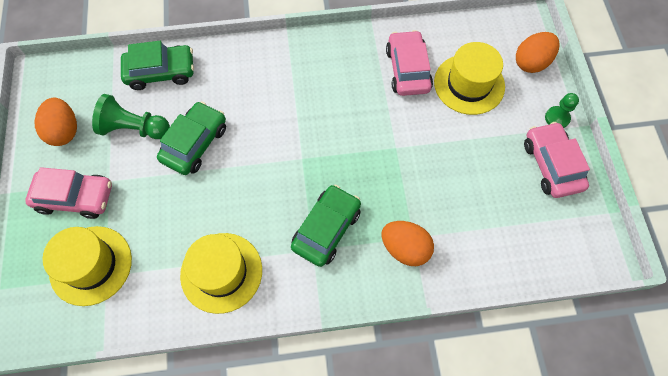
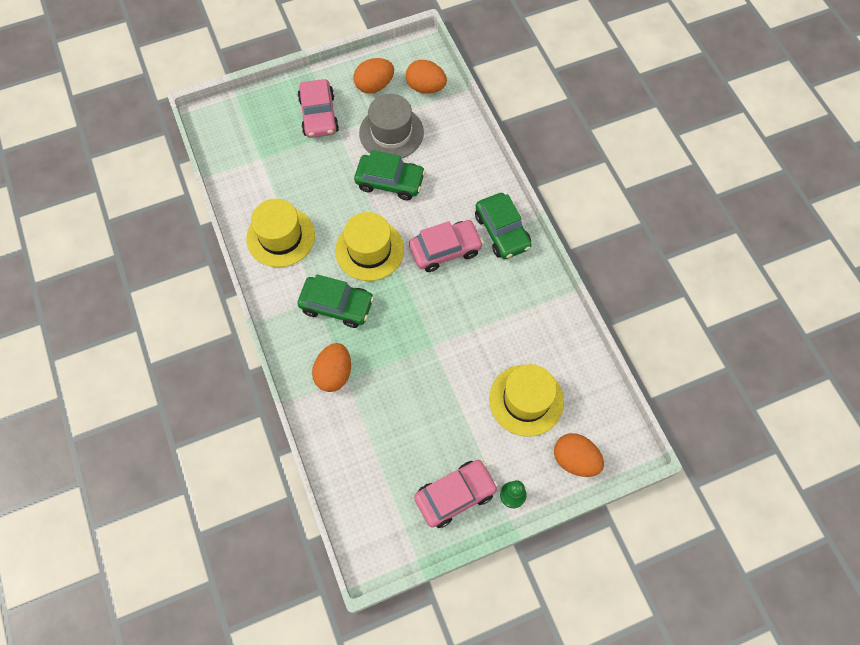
camera: 75 degrees right, 0 degrees up
(91, 265) = (266, 146): yellow hat -> yellow hat (369, 250)
(92, 82) = (425, 87): none -> orange egg
(134, 128) = (391, 133): green pawn -> grey hat
(161, 72) = (452, 133): green car -> green car (502, 231)
(407, 70) = (524, 338): pink car -> pink car (445, 250)

